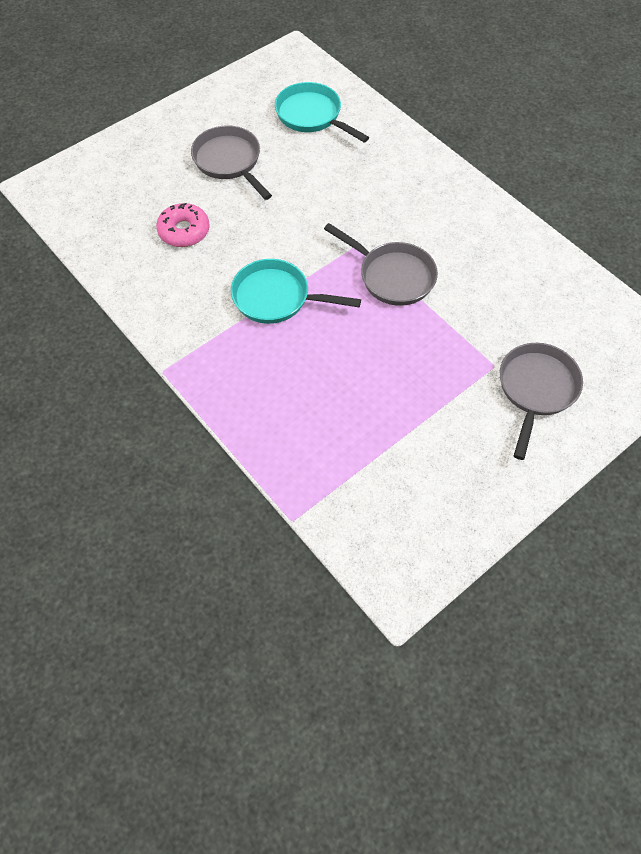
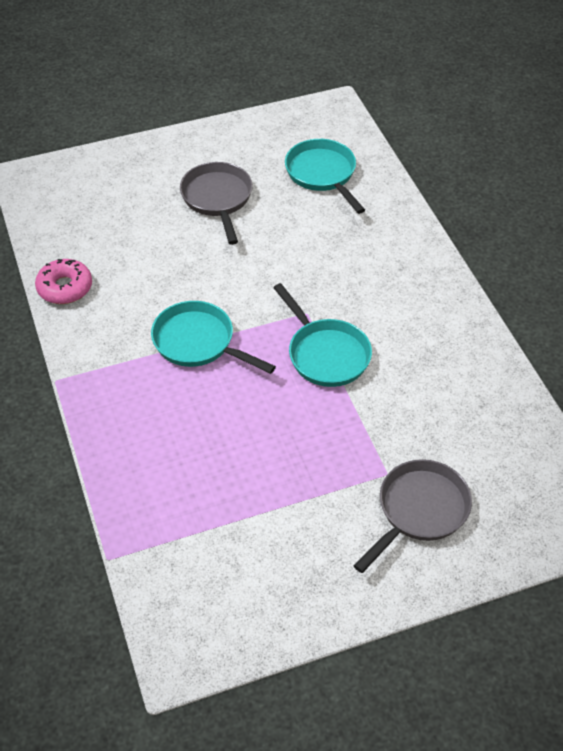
camera: 20 degrees right, 10 degrees down
(184, 231) = (141, 254): pink donut -> pink donut (65, 288)
(392, 276) = (325, 354): grey pan -> turquoise pan

